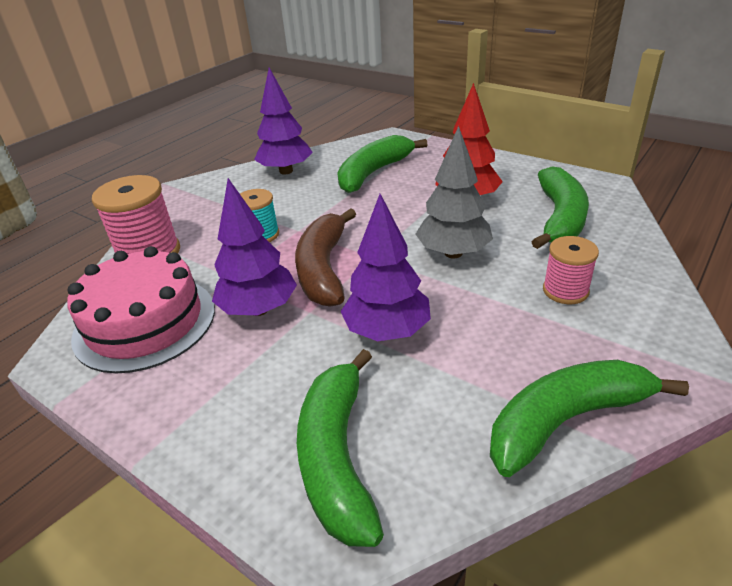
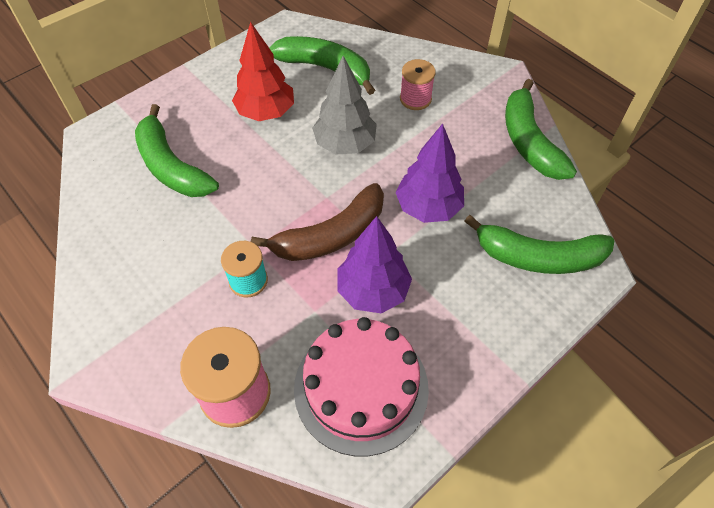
camera: 80 degrees left, 20 degrees up
(286, 171) = (114, 244): purple tree -> none
(323, 269) = (331, 235): brown banana -> brown banana turned 45 degrees counterclockwise

